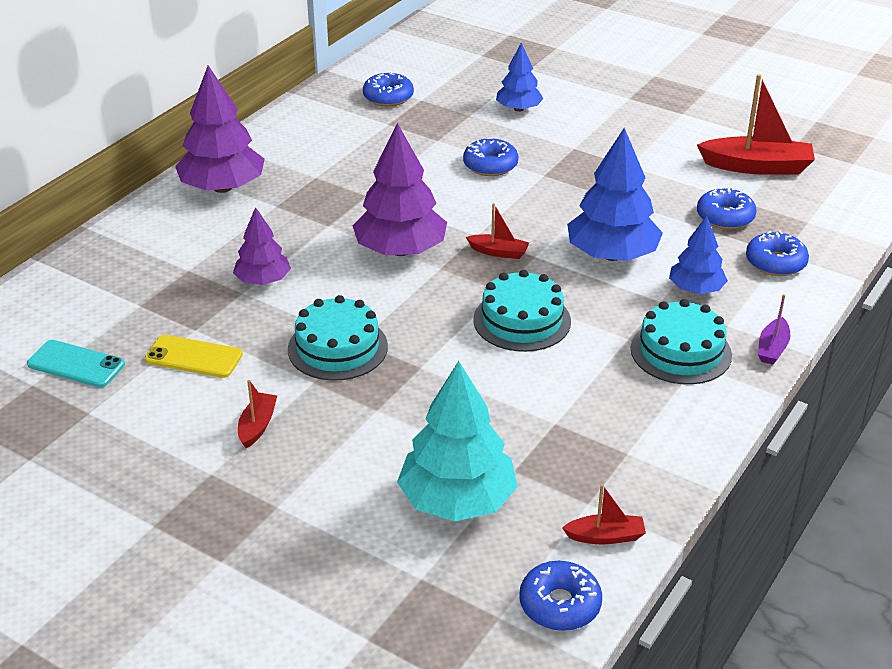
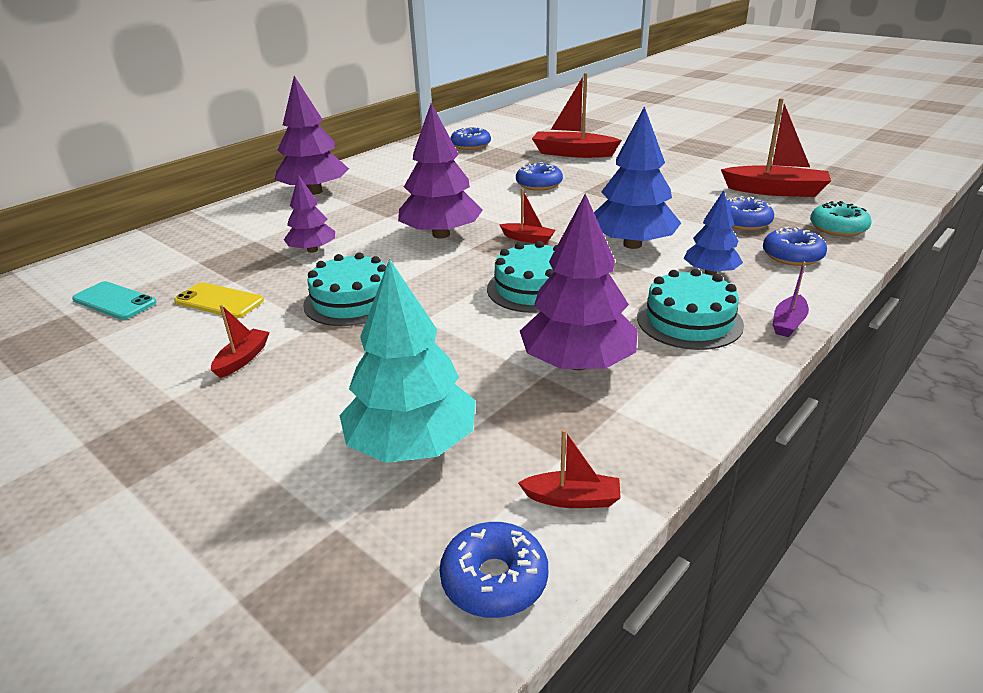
camera: 10 degrees right, 5 degrees down
(518, 109) = (573, 153): blue tree -> red boat
(584, 407) = (577, 363): none -> purple tree
(821, 221) = (838, 228): none -> turquoise donut

